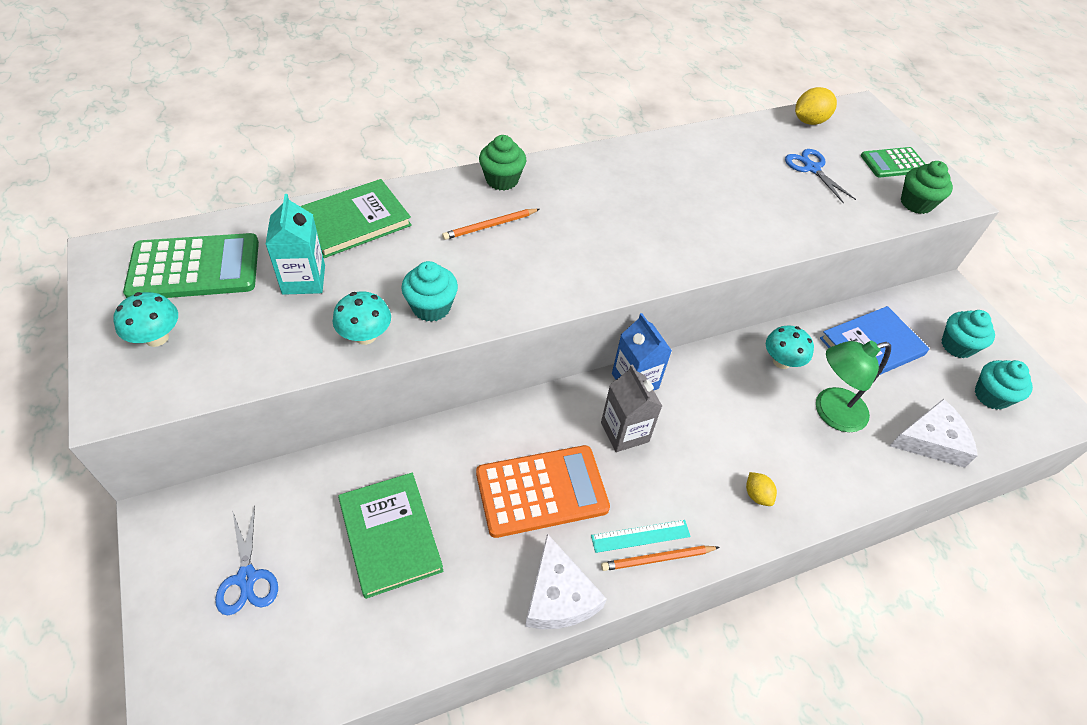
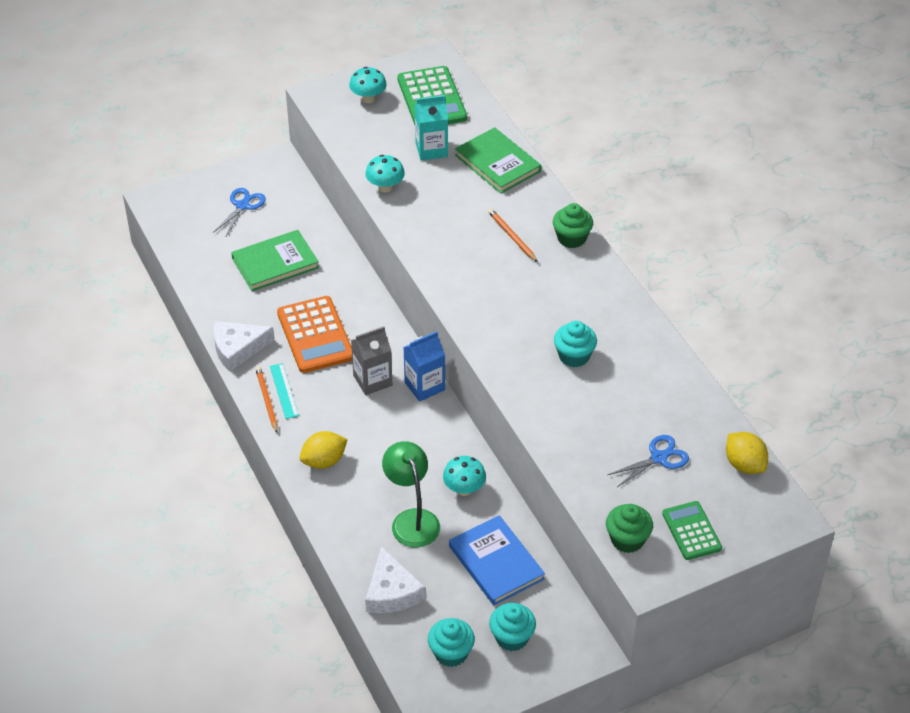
camera: 90 degrees right, 5 degrees down
(247, 578) = (242, 206): blue scissors -> blue scissors turned 135 degrees clockwise
(431, 307) = (417, 215): turquoise cupcake -> turquoise cupcake (574, 356)
(757, 495) = (324, 461): yellow lemon -> yellow lemon, size x1.67

